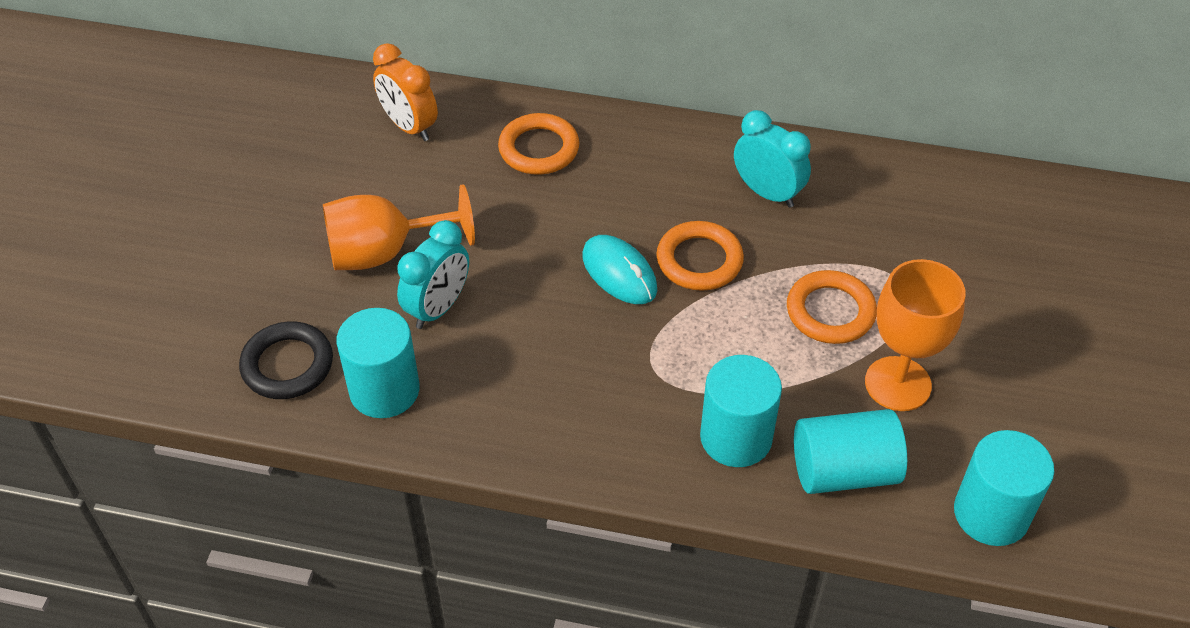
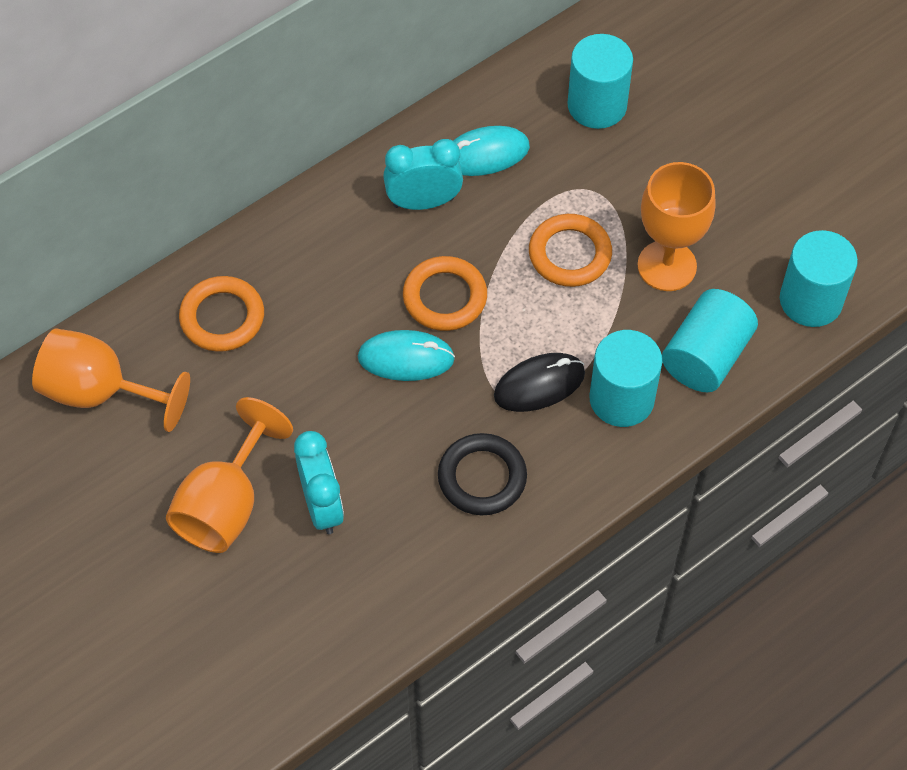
camera: 50 degrees left, 10 degrees up
(287, 365) = (279, 651): black ring -> black ring (482, 477)
(384, 390) = (369, 597): turquoise cylinder -> turquoise cylinder (597, 105)
(409, 127) = (99, 392): orange clock -> orange goblet
(688, 372) = (539, 384): none -> black mouse
(854, 200) = (485, 154): none -> turquoise mouse

